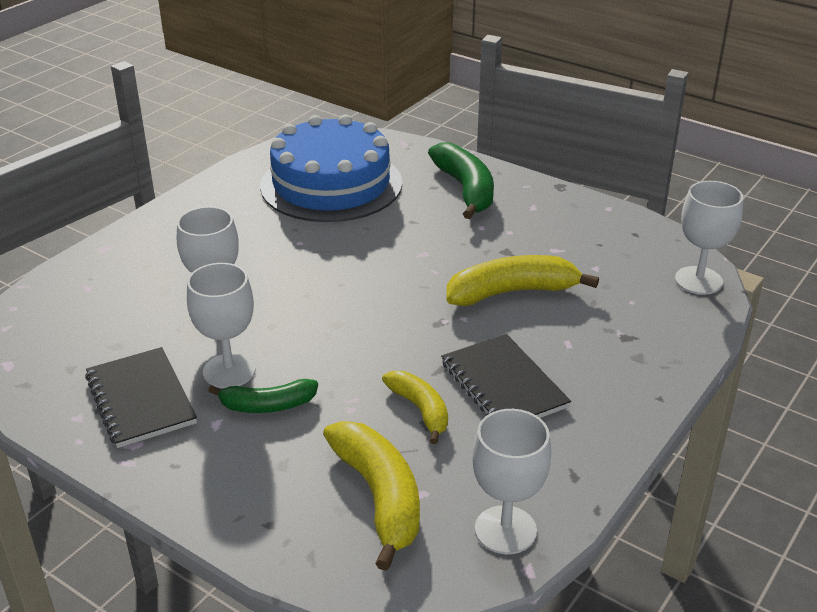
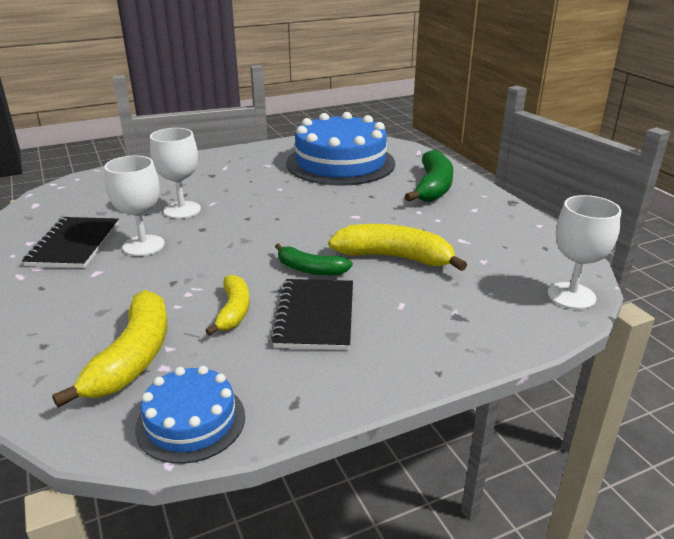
camera: 30 degrees right, 5 degrees down
(267, 405) = (139, 273): green banana -> green banana (310, 269)
(505, 530) = (191, 421): white goblet -> blue cake

